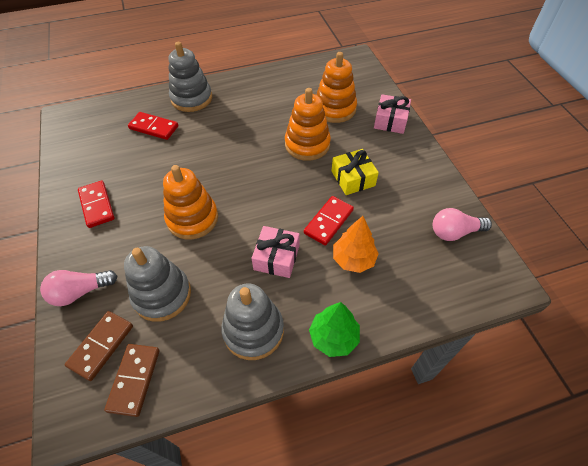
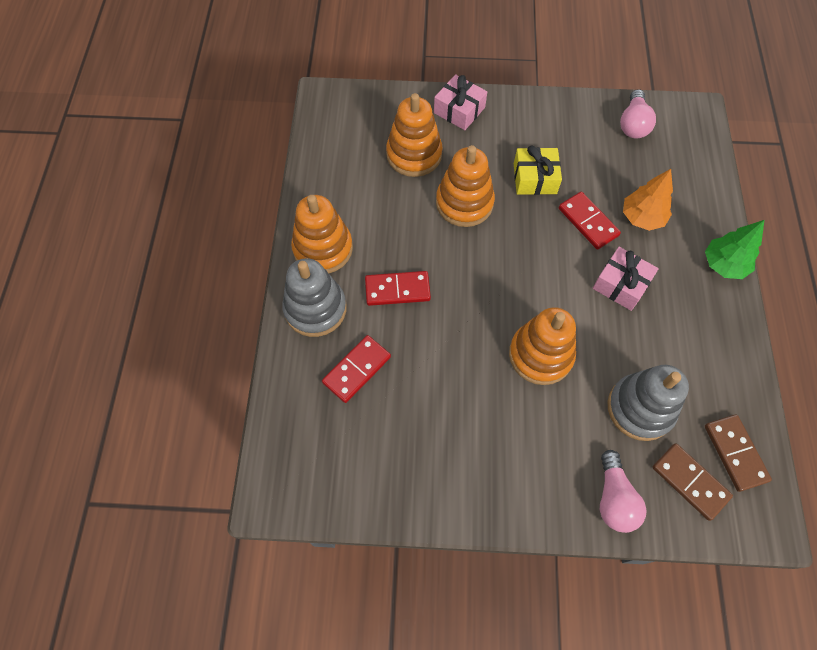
camera: 70 degrees left, 10 degrees up
(96, 205) = (481, 465): red domino -> red domino (397, 290)
(134, 380) = (735, 453): brown domino -> brown domino turned 45 degrees clockwise
(237, 89) = (323, 248): none -> orange stacking toy
(253, 330) = (702, 330): grey stacking toy -> none

